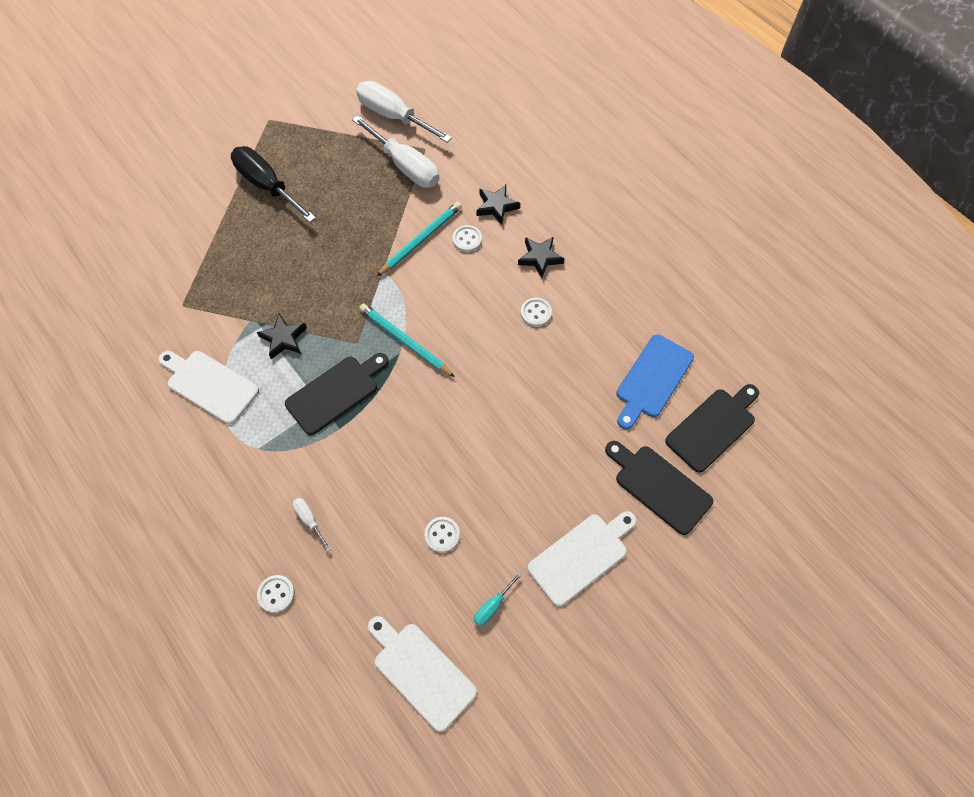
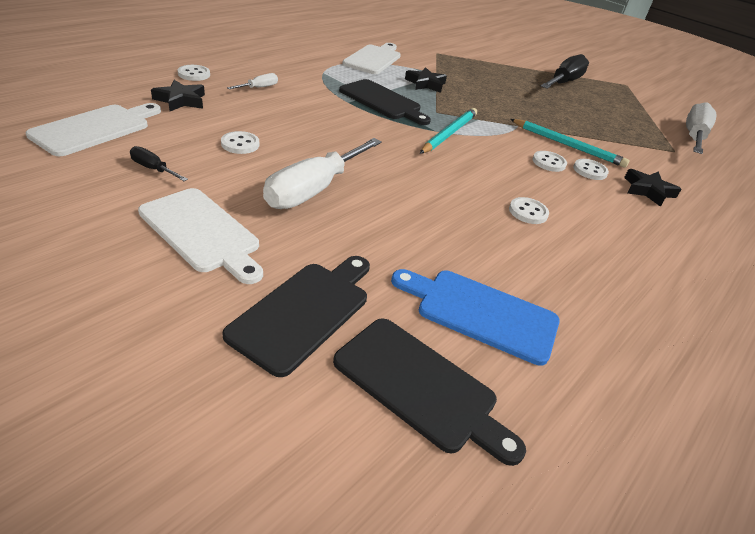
camera: 75 degrees right, 25 degrees down
(405, 166) = (644, 140): white screwdriver -> white screwdriver (314, 189)
(455, 269) = (549, 162): none -> white button
(492, 606) = (153, 169): turquoise screwdriver -> black screwdriver
(540, 258) = (605, 218): black star -> black star (181, 100)

